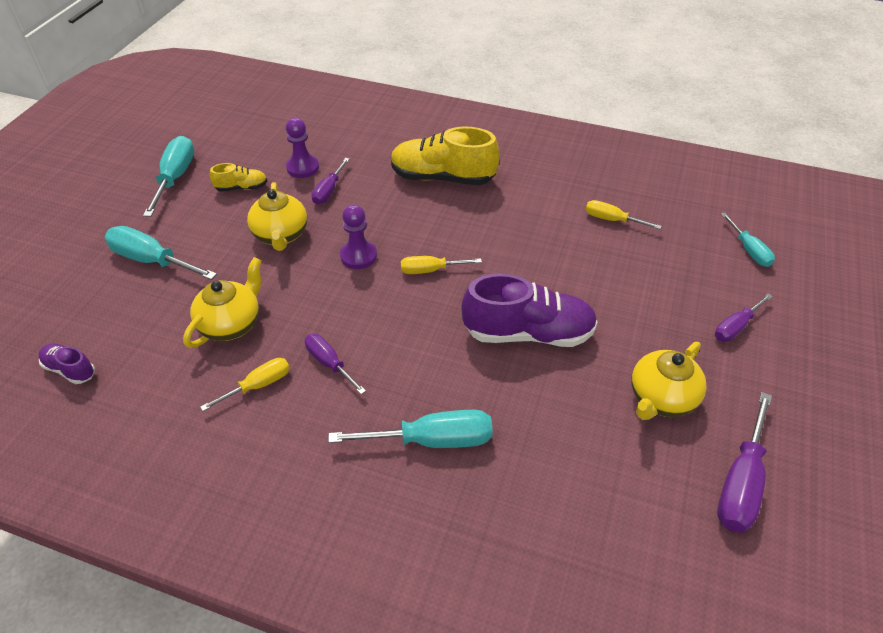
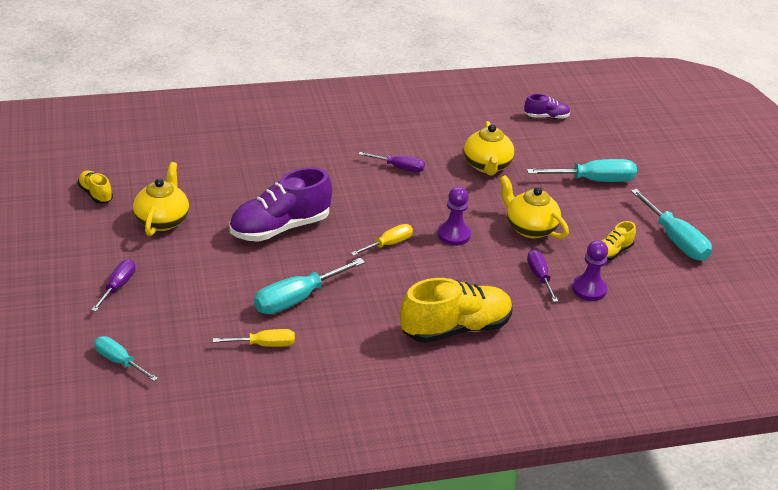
camera: 145 degrees right, 10 degrees down
(258, 385) = (429, 144): yellow screwdriver -> none
(432, 440) = (299, 154): turquoise screwdriver -> turquoise screwdriver (297, 299)
(740, 482) = (96, 194): purple screwdriver -> yellow shoe

